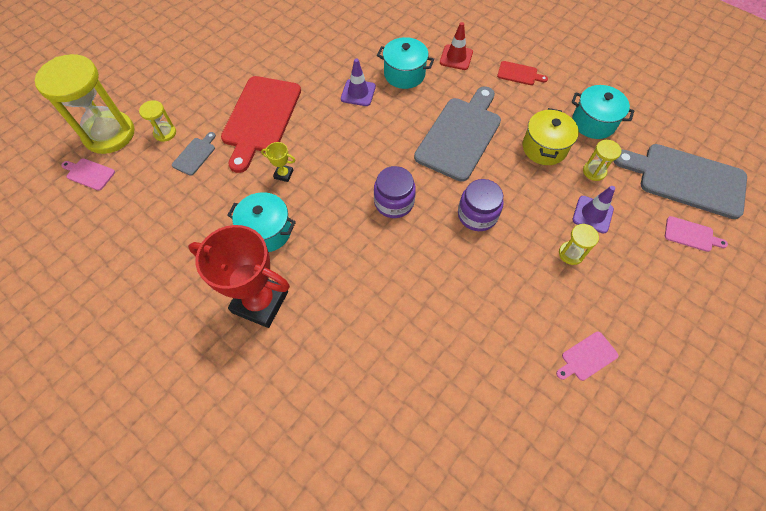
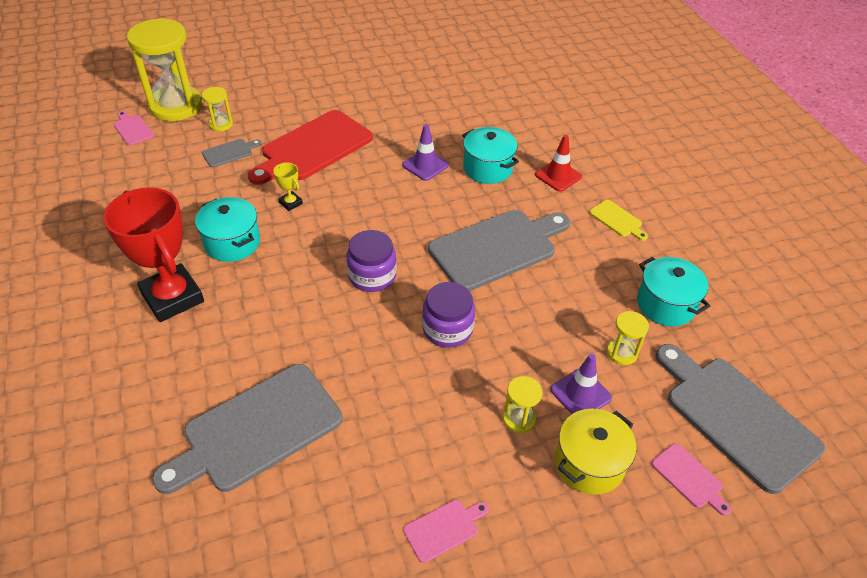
camera: 30 degrees right, 15 degrees down
(413, 366) = (256, 429): none -> grey cutting board
(519, 74) = (617, 220): red cutting board -> yellow cutting board
(544, 148) = (582, 302): yellow pot -> yellow pot (589, 463)
(587, 357) = (444, 529): pink cutting board -> pink cutting board turned 150 degrees clockwise

